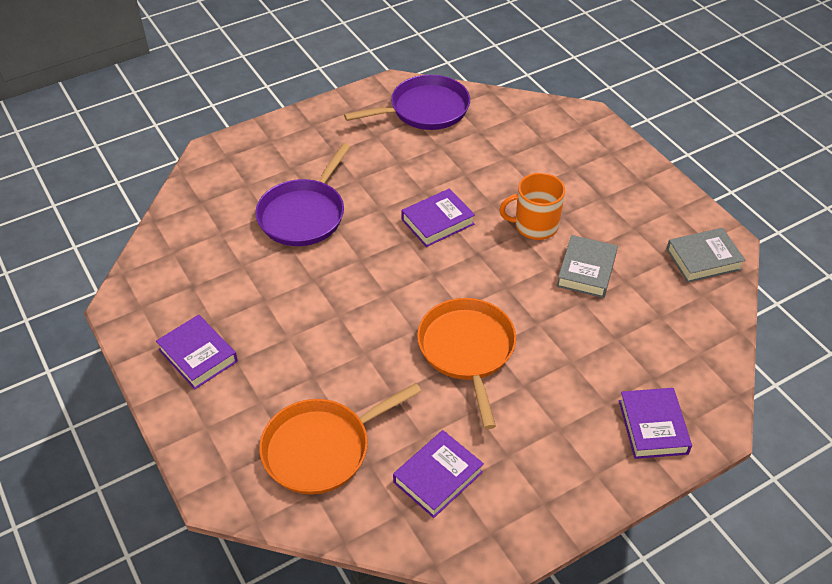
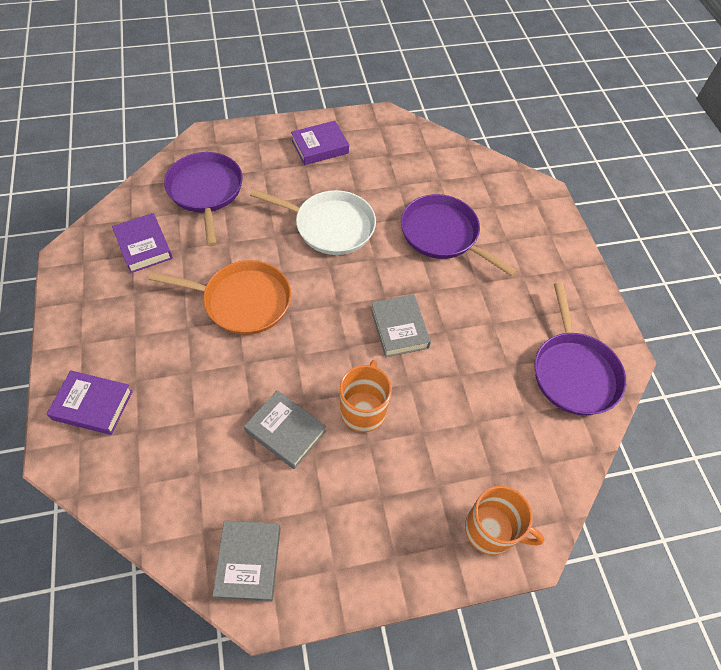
camera: 105 degrees right, 10 degrees up
(321, 449) = (206, 191): orange pan -> purple pan
(329, 307) = (331, 226): none -> white pan
(437, 222) = (399, 328): purple book -> grey book
(587, 135) = (491, 530): none -> orange mug

